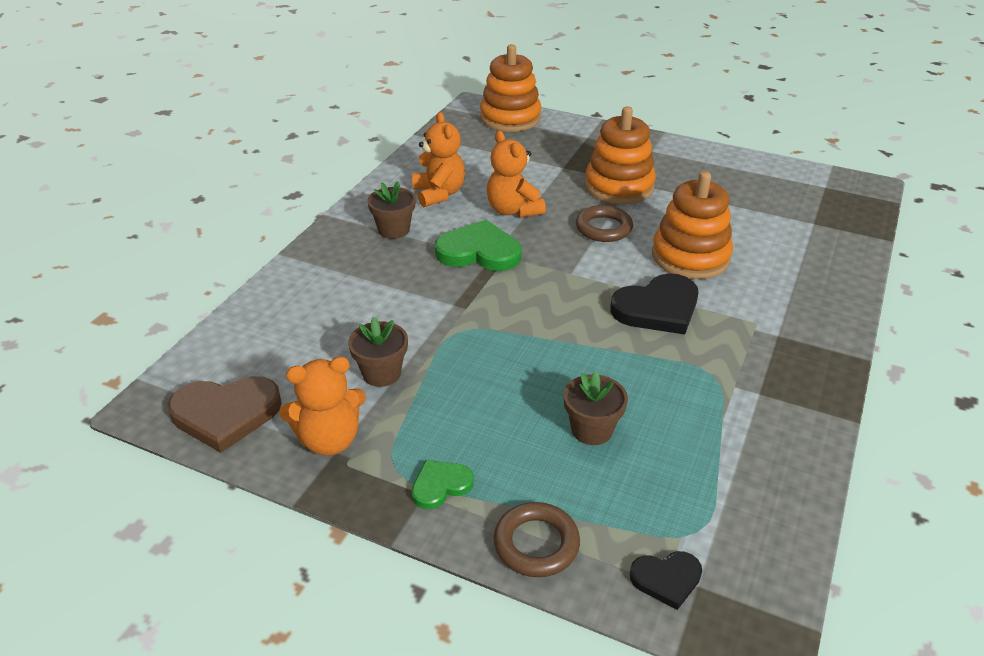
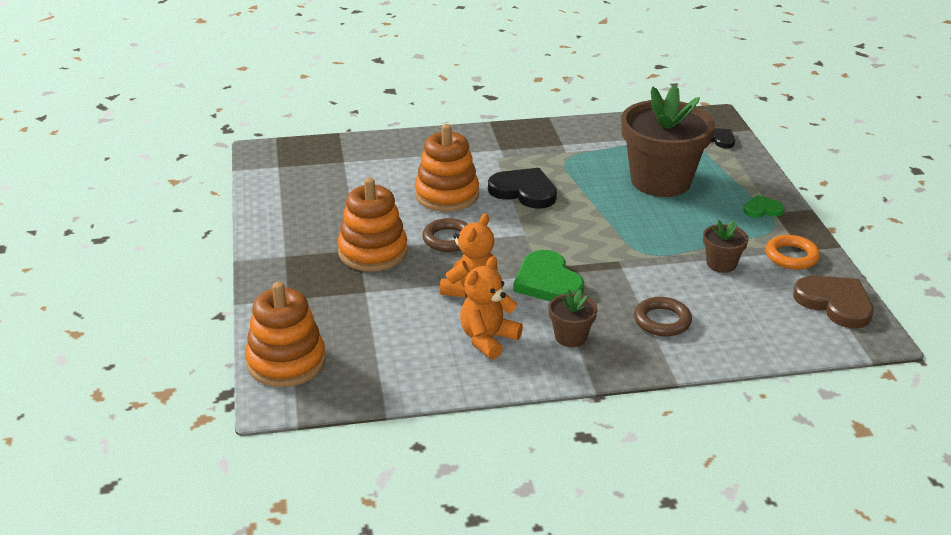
camera: 125 degrees left, 5 degrees down
(329, 440) = (791, 256): orange teddy bear -> orange ring
(440, 485) = (762, 209): green heart -> green heart turned 150 degrees clockwise
(536, 544) = (751, 173): brown ring -> brown ring (662, 321)
(592, 430) = (660, 181): brown flower pot -> brown flower pot, size x2.26

